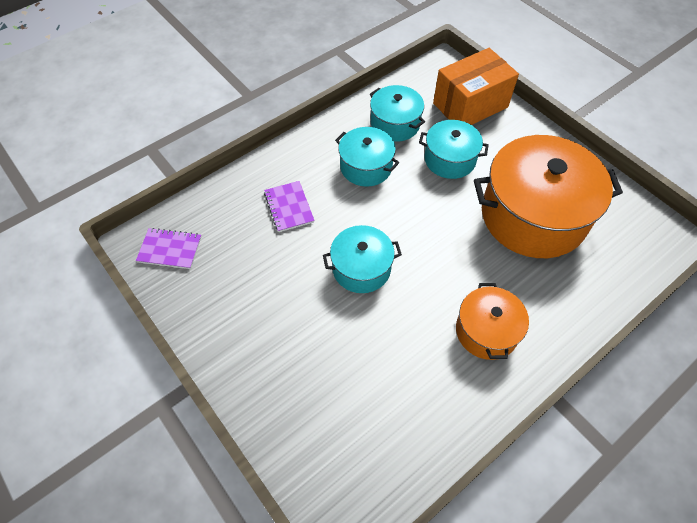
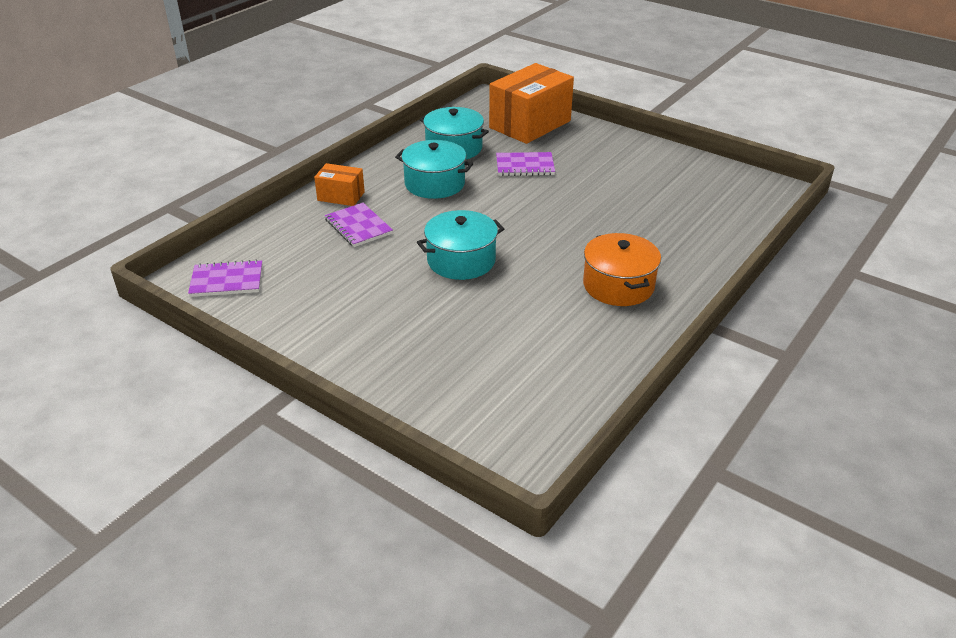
camera: 15 degrees left, 20 degrees down
(285, 166) = (341, 196): none -> orange box
(450, 159) = (525, 166): turquoise pot -> purple notebook
(533, 215) = (630, 194): orange pot -> none

